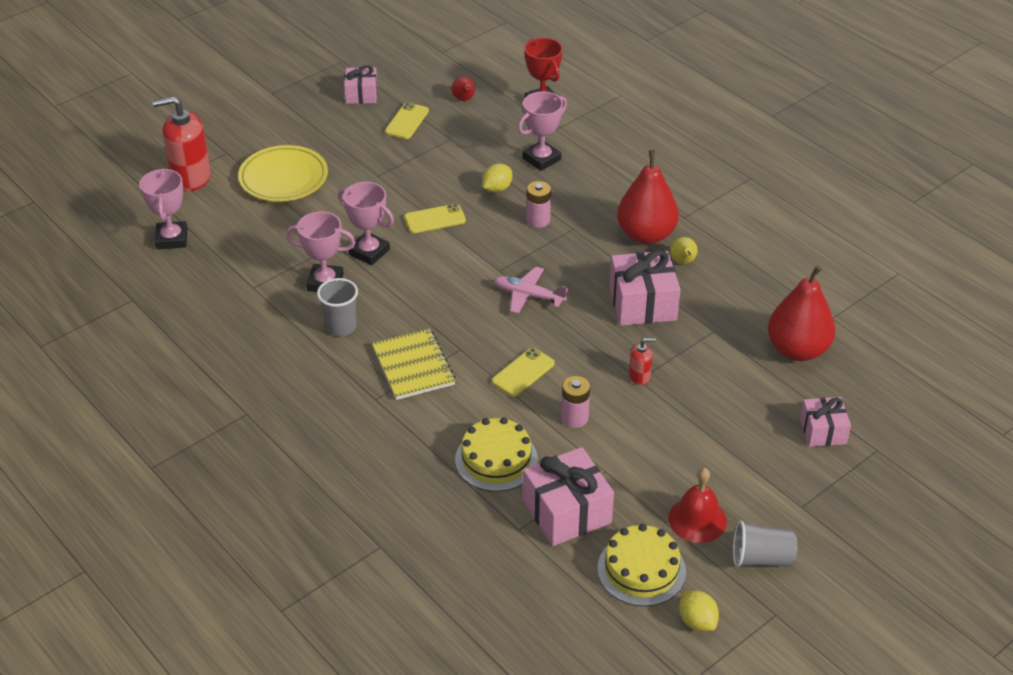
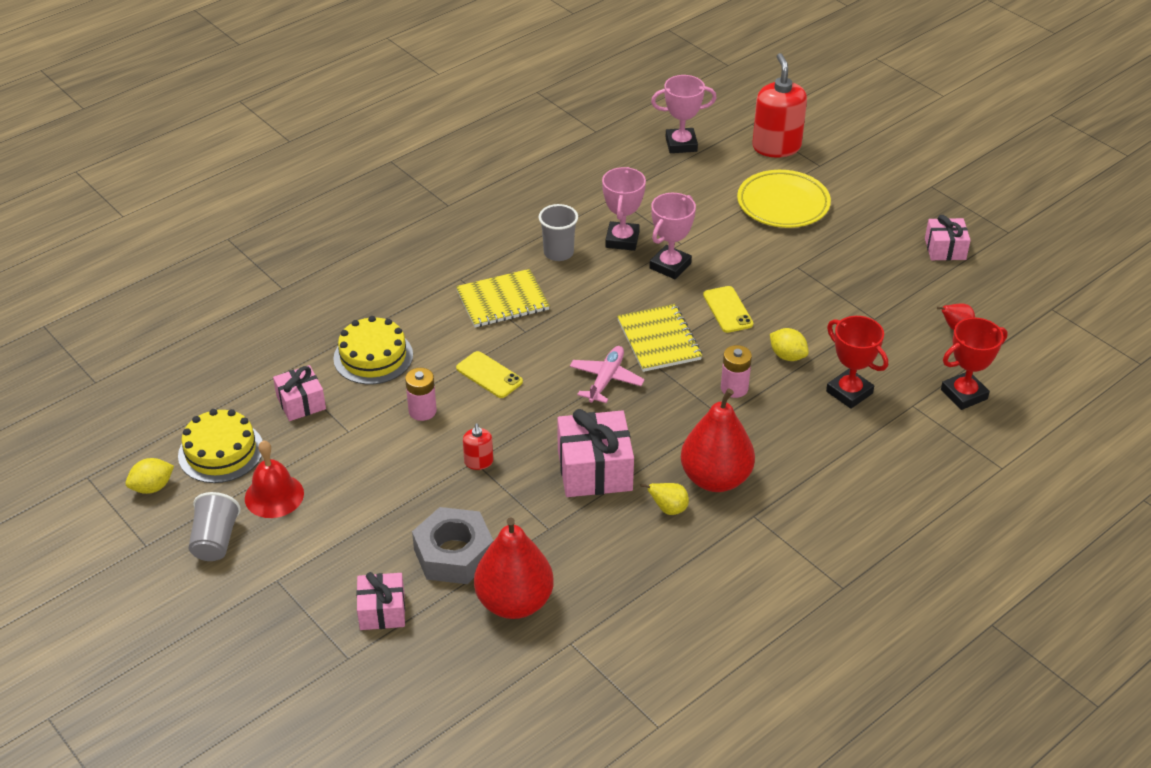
camera: 90 degrees right, 0 degrees up
(407, 121) = (901, 284): yellow phone -> none
(475, 262) = (659, 340): none -> yellow notebook
(541, 159) = (849, 392): pink trophy -> red trophy
(566, 511) = (301, 403): pink gift -> pink gift, size x0.61
(751, 388) = (454, 554): none -> grey nut

